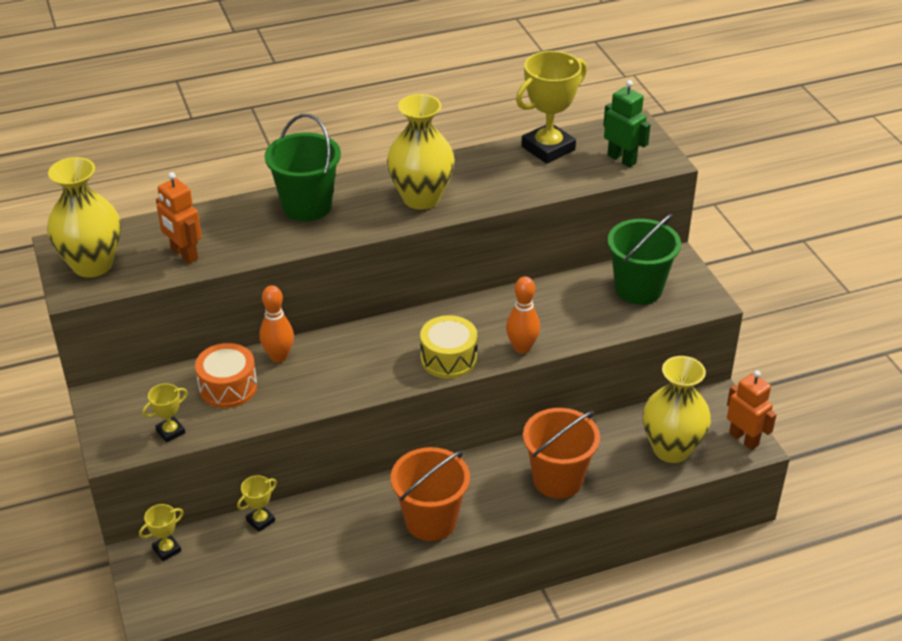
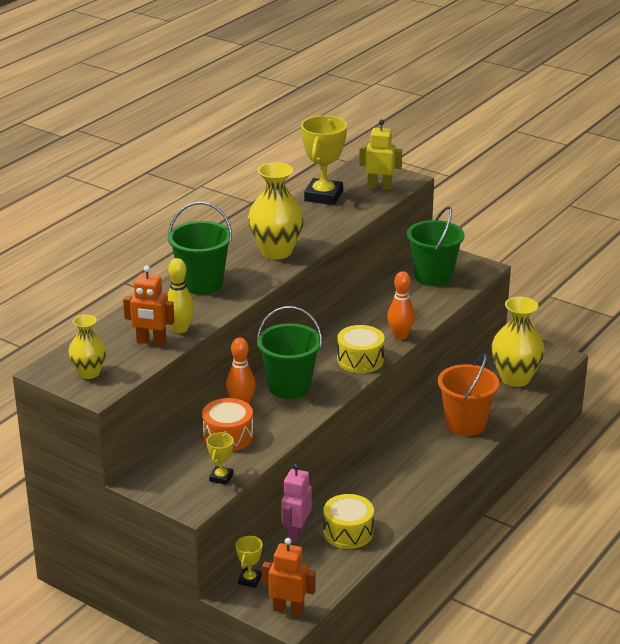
camera: 35 degrees left, 10 degrees down
(92, 265) = (89, 373): yellow vase -> yellow vase, size x0.60
(226, 251) = (180, 329): none -> yellow bowling pin
(260, 520) = (296, 533): yellow trophy -> pink robot
(308, 547) = (348, 532): none -> yellow drum
(346, 357) = (289, 386): none -> green bucket
(431, 521) = (412, 481): orange bucket -> none
(622, 159) = (379, 187): green robot -> yellow robot
(744, 439) = (551, 355): orange robot -> orange robot (288, 609)

